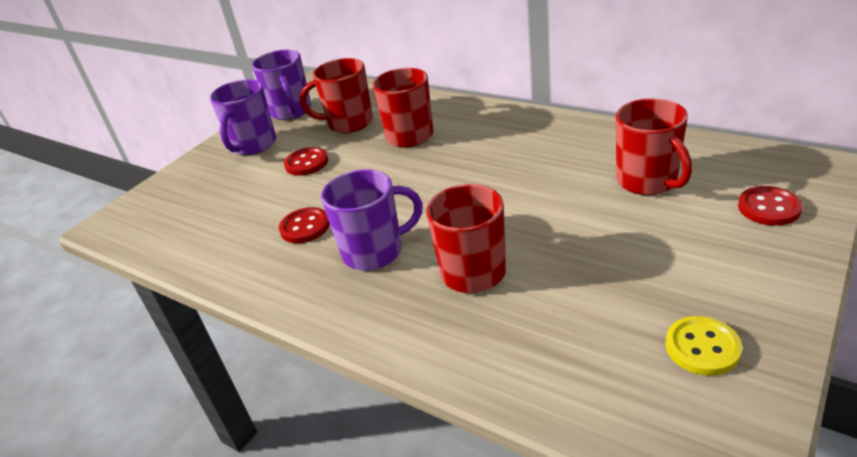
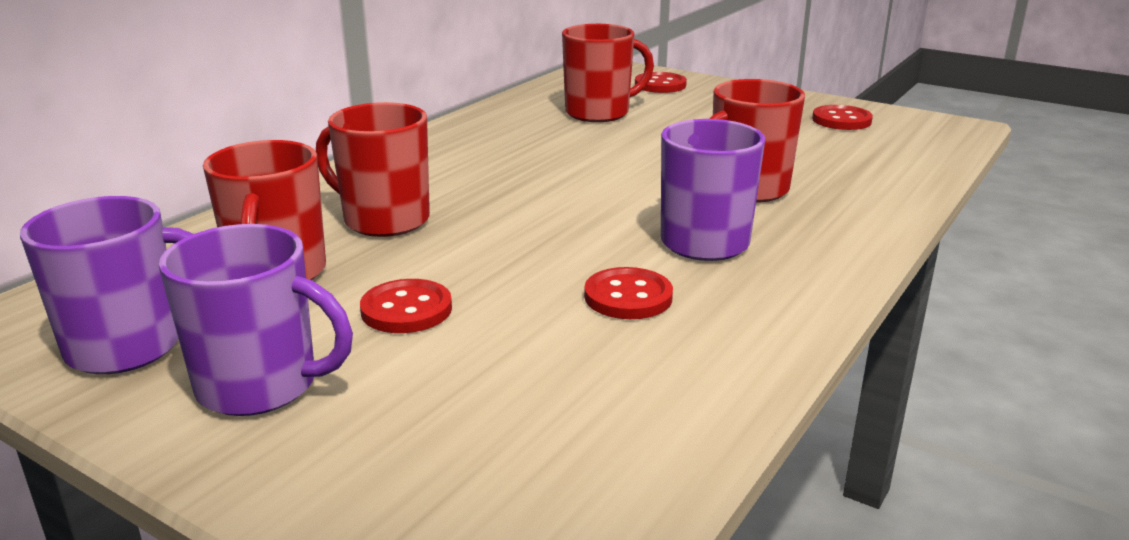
camera: 95 degrees left, 10 degrees down
(702, 347) = (841, 120): yellow button -> red button

